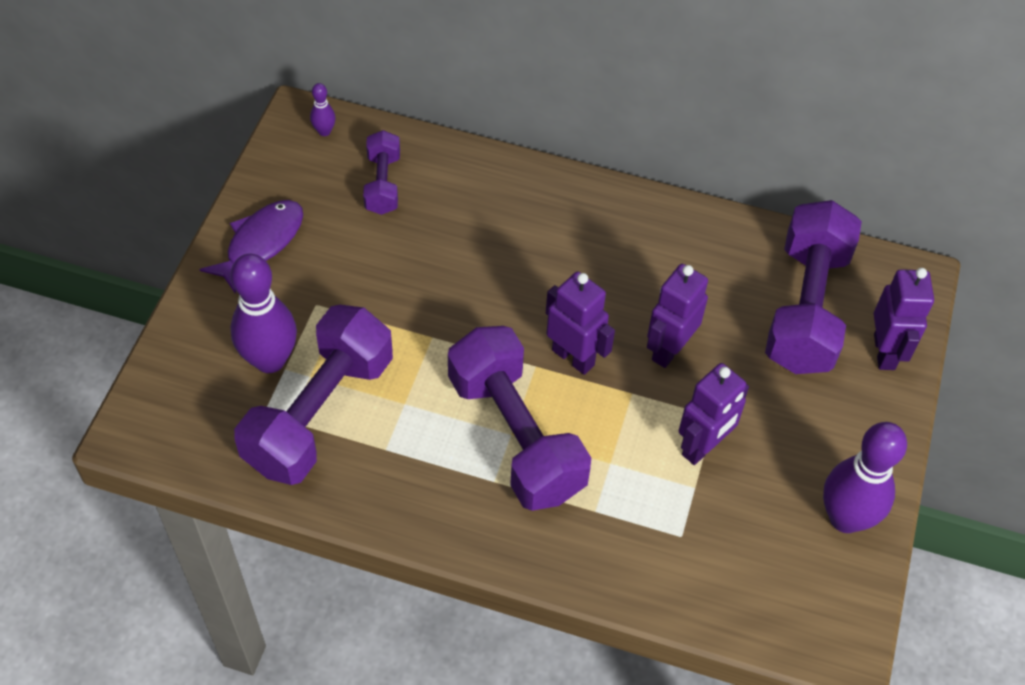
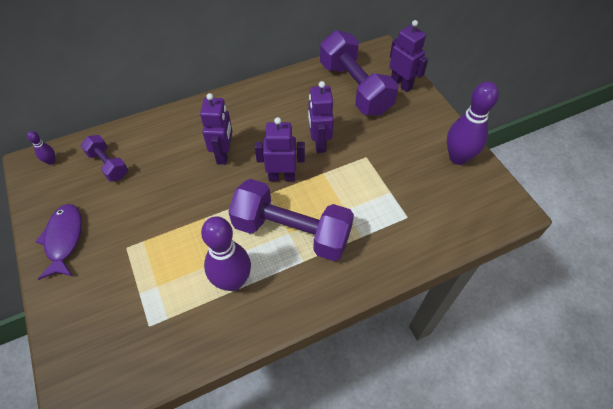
camera: 40 degrees left, 0 degrees up
(270, 360) = (126, 295): purple bowling pin -> purple bowling pin (232, 281)
(320, 413) = (181, 300): purple dumbbell -> none
(703, 447) = (375, 172): purple robot -> purple robot (223, 154)

